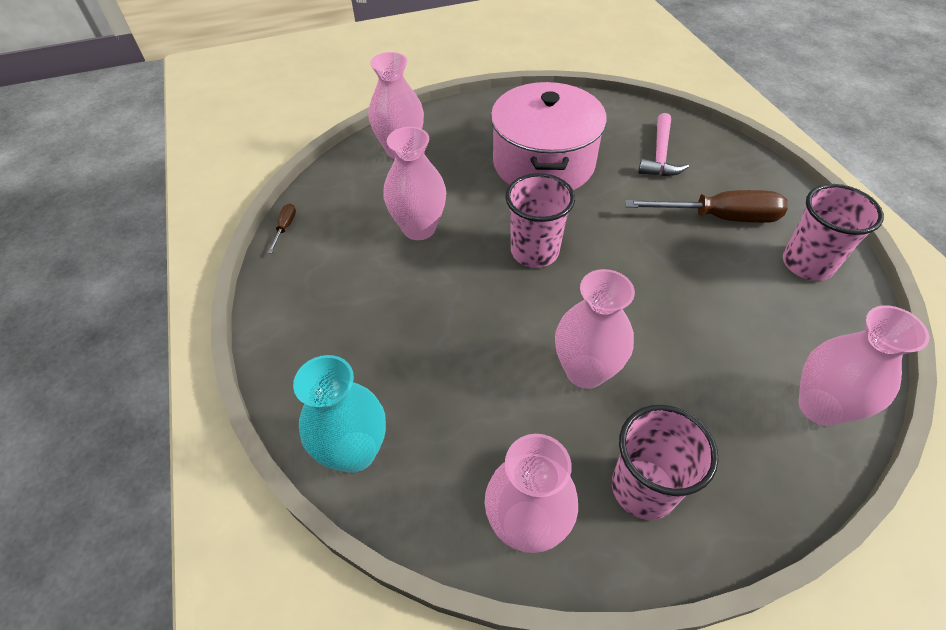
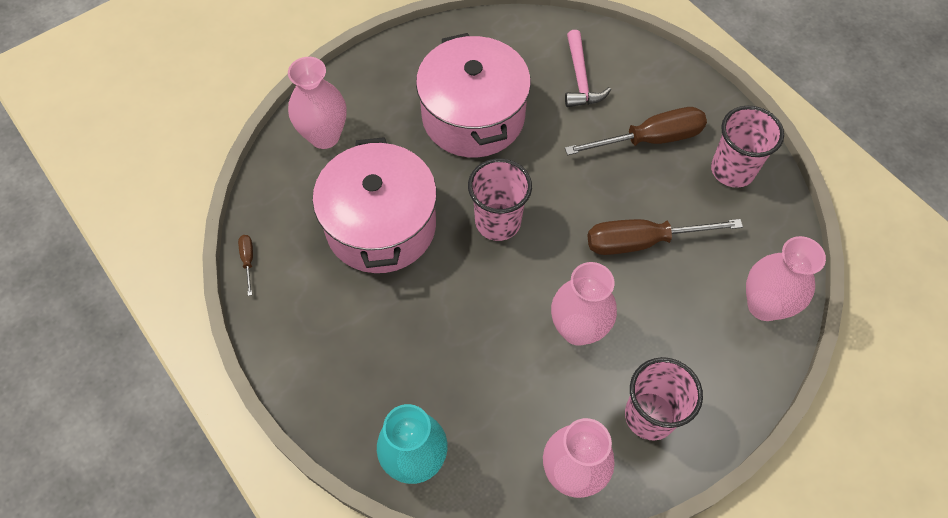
camera: 20 degrees left, 10 degrees up
(419, 228) = (381, 225): pink vase -> pink pot
(685, 306) = (642, 242): none -> brown screwdriver

